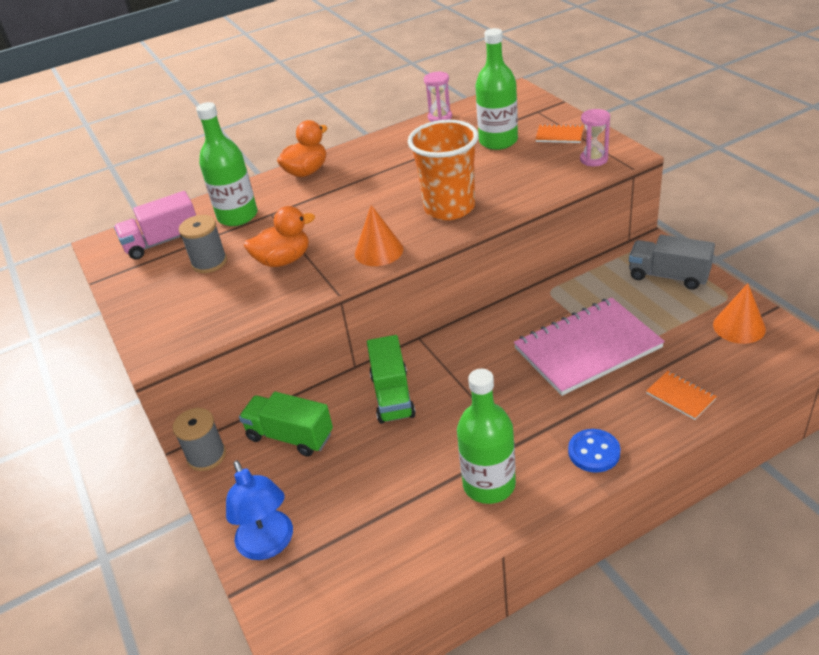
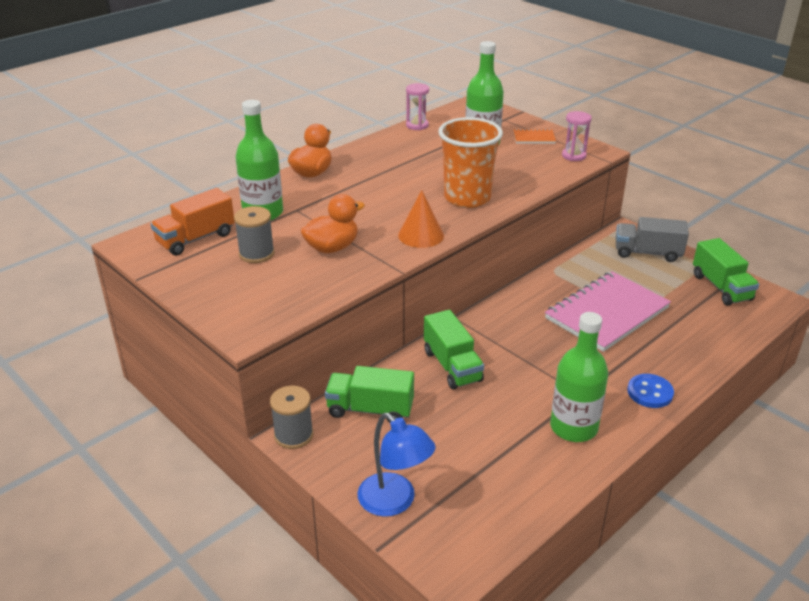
camera: 20 degrees left, 5 degrees down
(163, 242) = (196, 239): pink truck -> orange truck
(680, 396) = (699, 343): orange notebook -> none
(739, 326) = (721, 287): orange cone -> green truck

